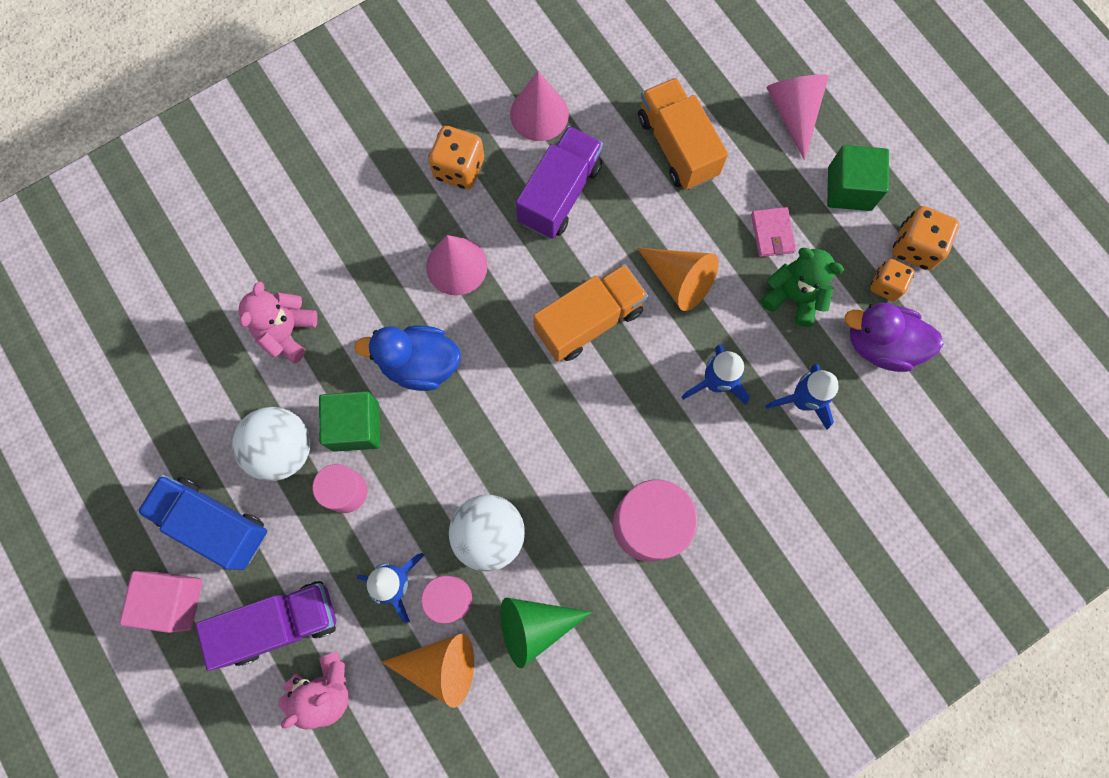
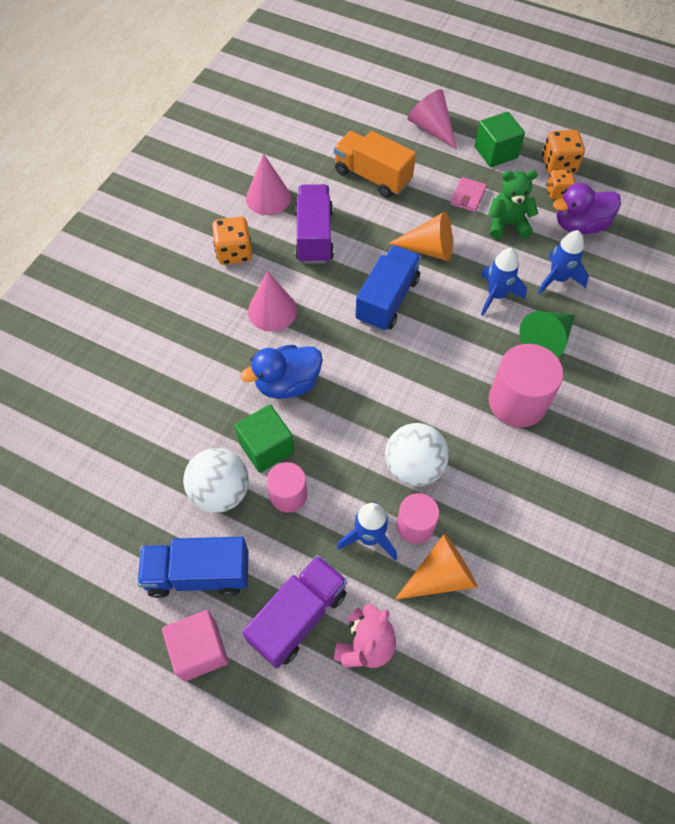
camera: 30 degrees left, 15 degrees down
(287, 332) = (173, 412): pink teddy bear -> none
(534, 626) = (488, 510): green cone -> green cone (546, 340)
(589, 321) = (387, 300): orange truck -> blue truck
(772, 233) = (467, 196): pink wallet -> pink wallet turned 60 degrees clockwise

